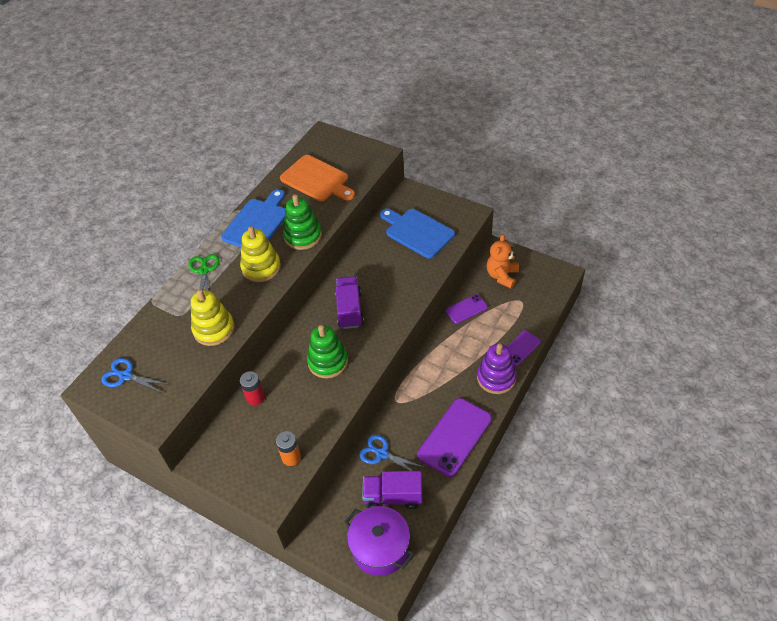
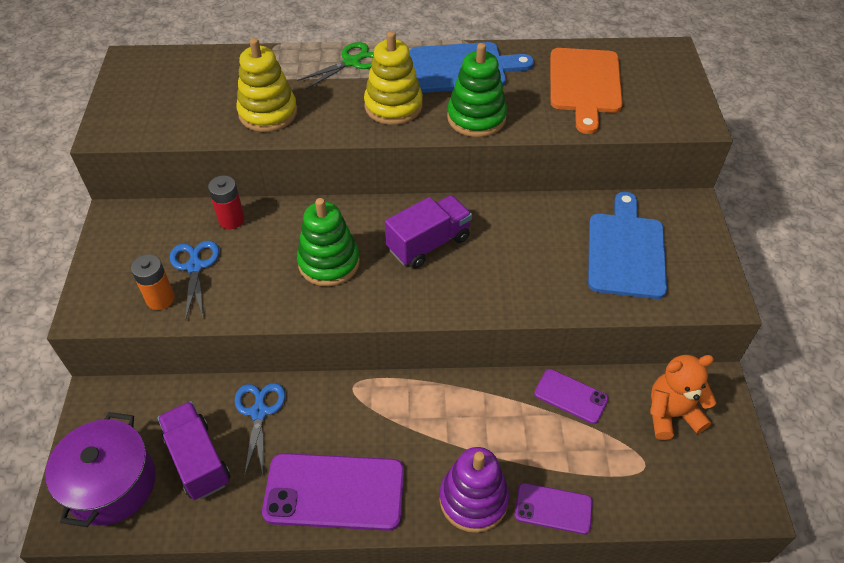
camera: 55 degrees right, 0 degrees up
(125, 376) = (158, 78): blue scissors -> blue scissors (195, 266)

